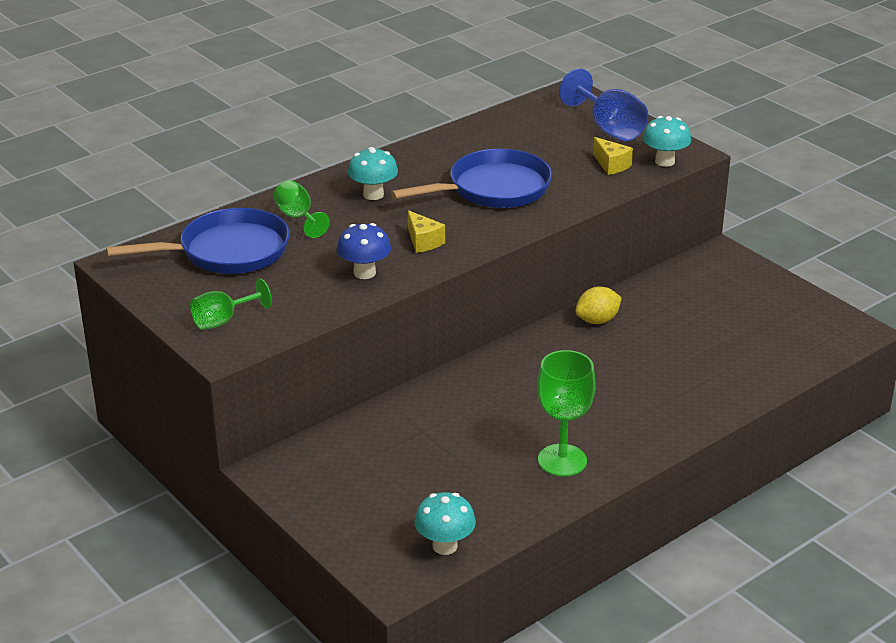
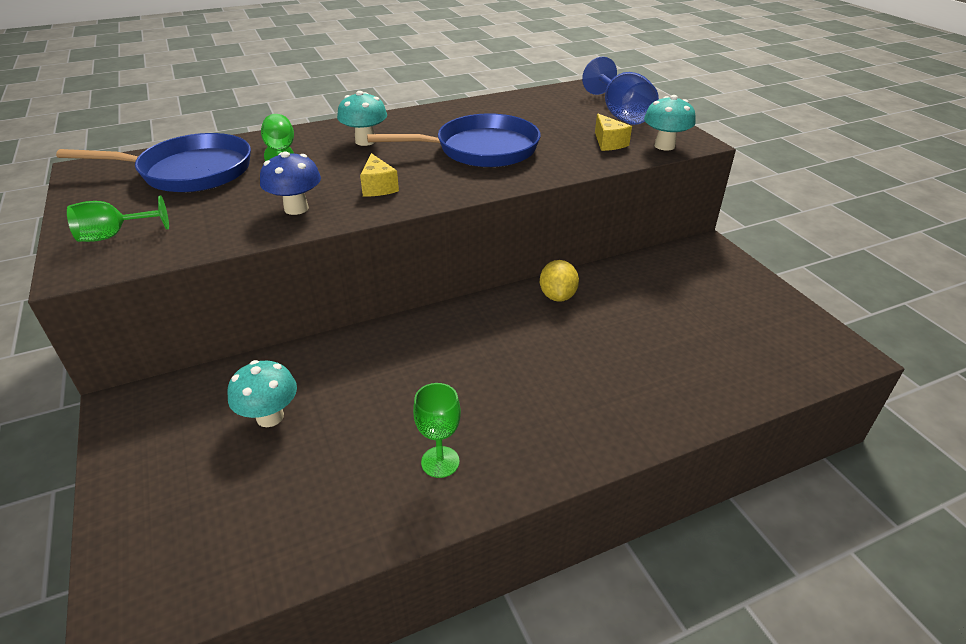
camera: 15 degrees right, 5 degrees up
(445, 546) = (228, 565): turquoise mushroom -> turquoise mushroom (270, 417)
(562, 460) = (440, 462): green goblet -> green goblet, size x0.64
(597, 320) = (557, 296): yellow lemon -> yellow lemon turned 75 degrees counterclockwise

